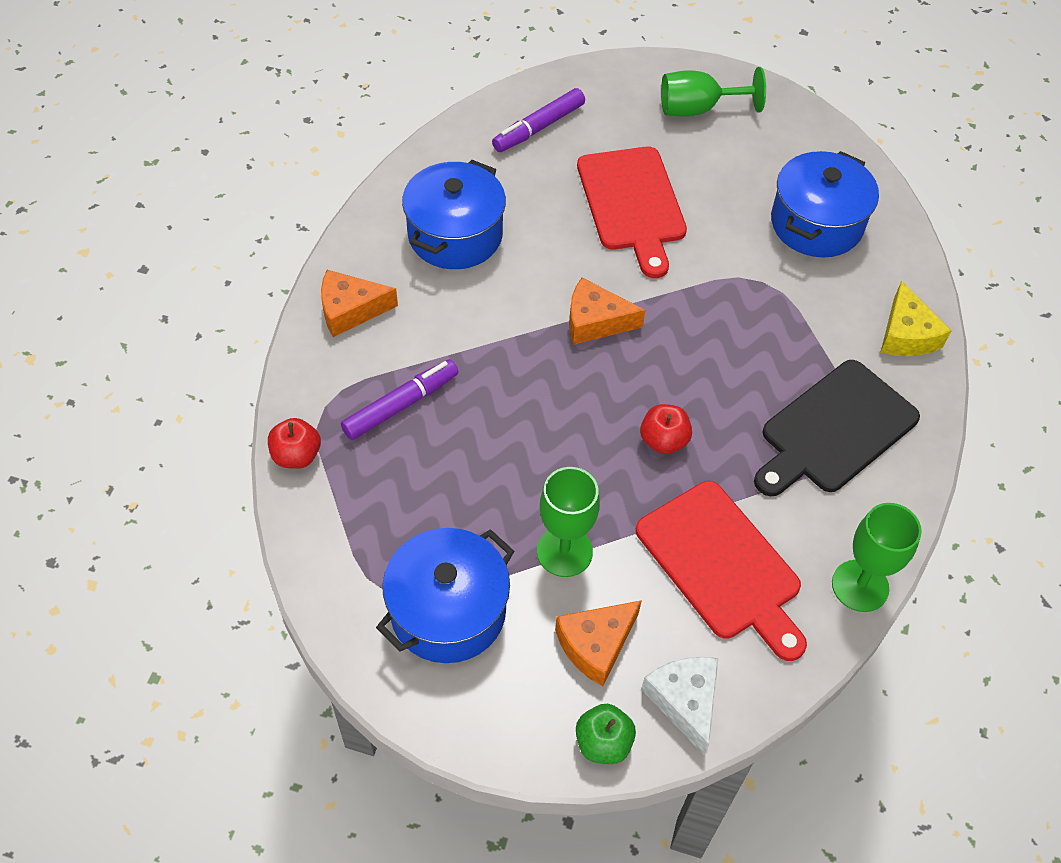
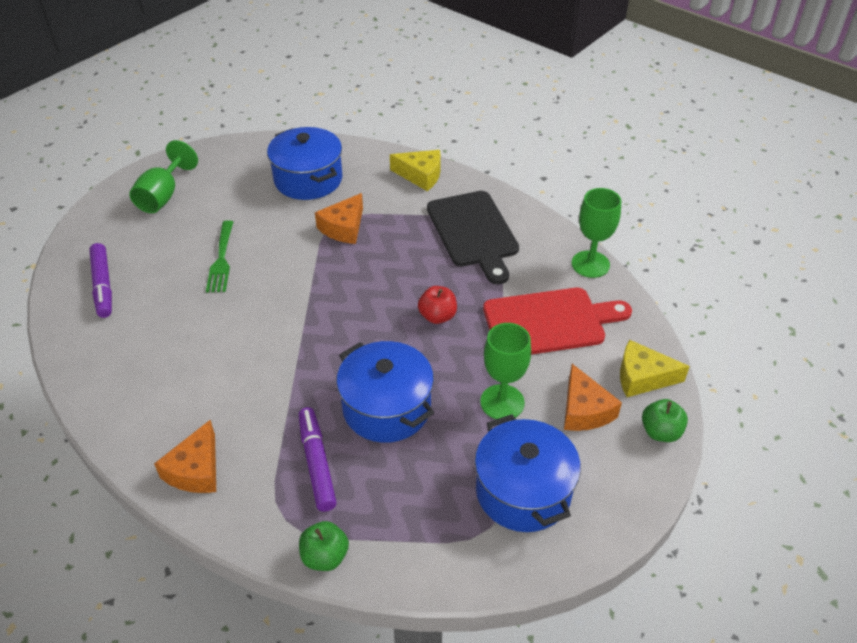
camera: 65 degrees left, 10 degrees down
(296, 456) = (325, 556): red apple -> green apple
(455, 235) = (170, 373): blue pot -> blue pot (386, 408)
(595, 321) = (313, 317): orange cheese -> orange cheese (343, 227)
(632, 204) = (221, 260): red cutting board -> green fork
(685, 701) = (642, 377): white cheese -> yellow cheese

